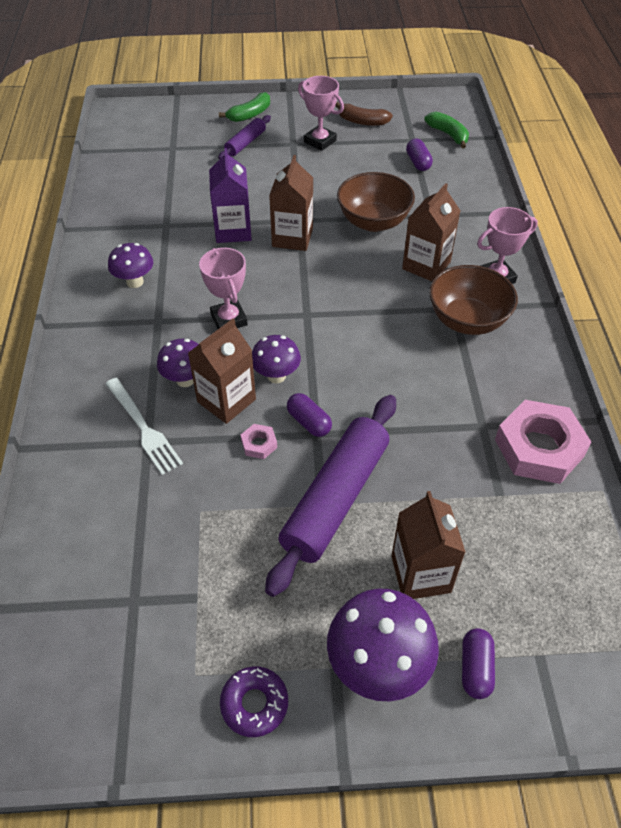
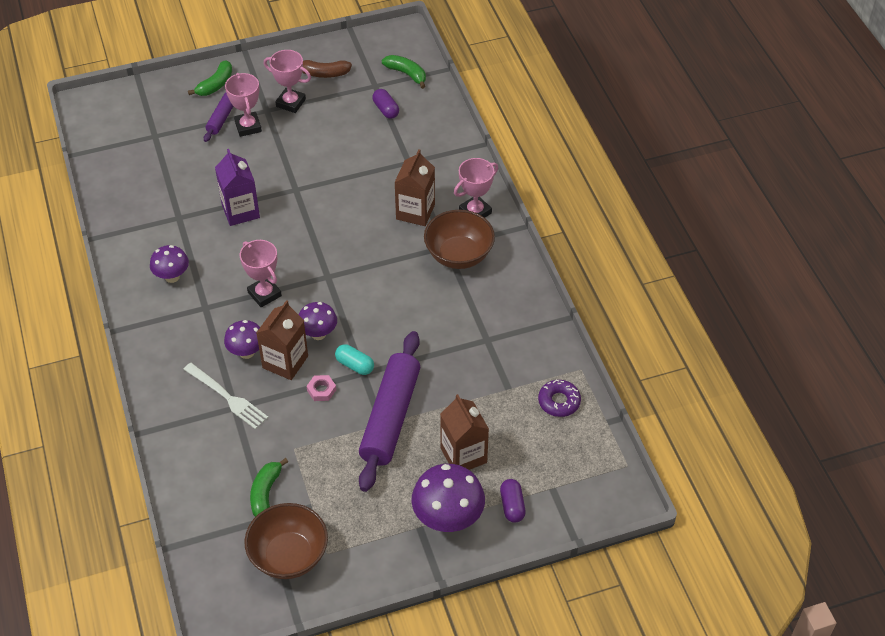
camera: 15 degrees left, 0 degrees up
(144, 564) = (265, 493): none -> green banana
(254, 704) = (372, 561): purple donut -> purple donut (559, 401)
(269, 155) = (248, 127): none -> pink trophy
(292, 238) = (295, 208): brown carton -> none
(309, 422) = (355, 365): purple capsule -> turquoise capsule
(373, 222) = (361, 178): brown bowl -> brown bowl (289, 556)
(539, 448) = (531, 347): pink nut -> none

